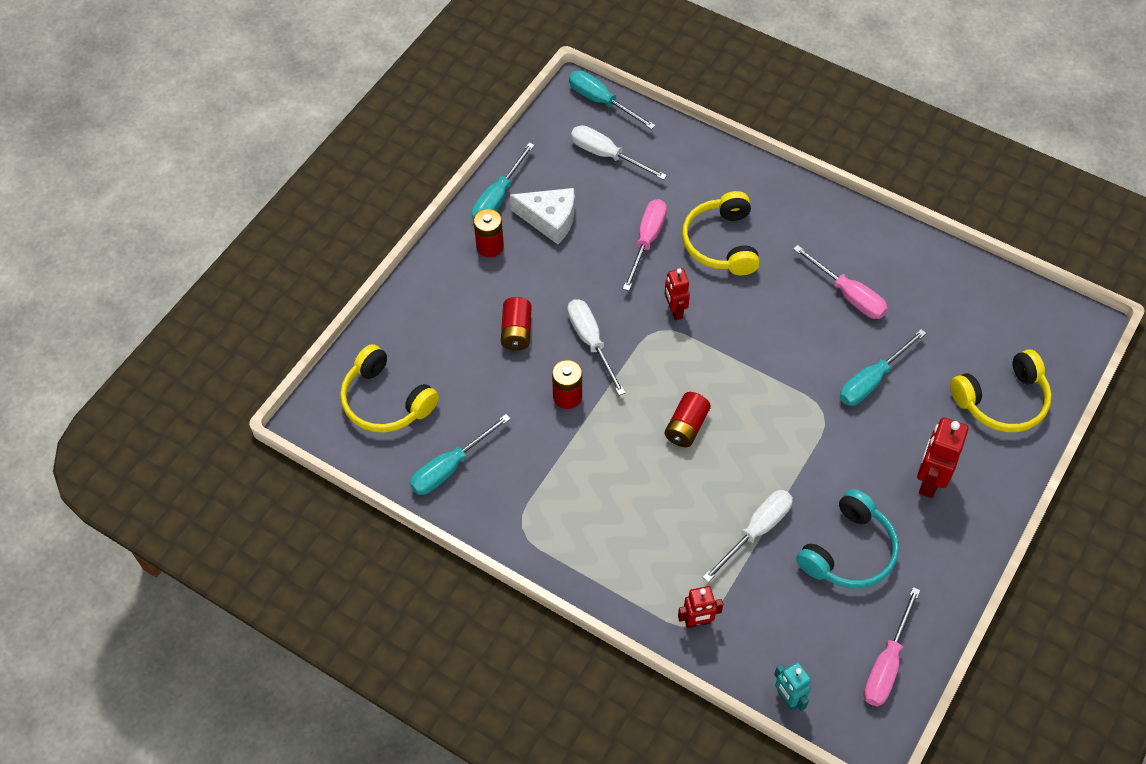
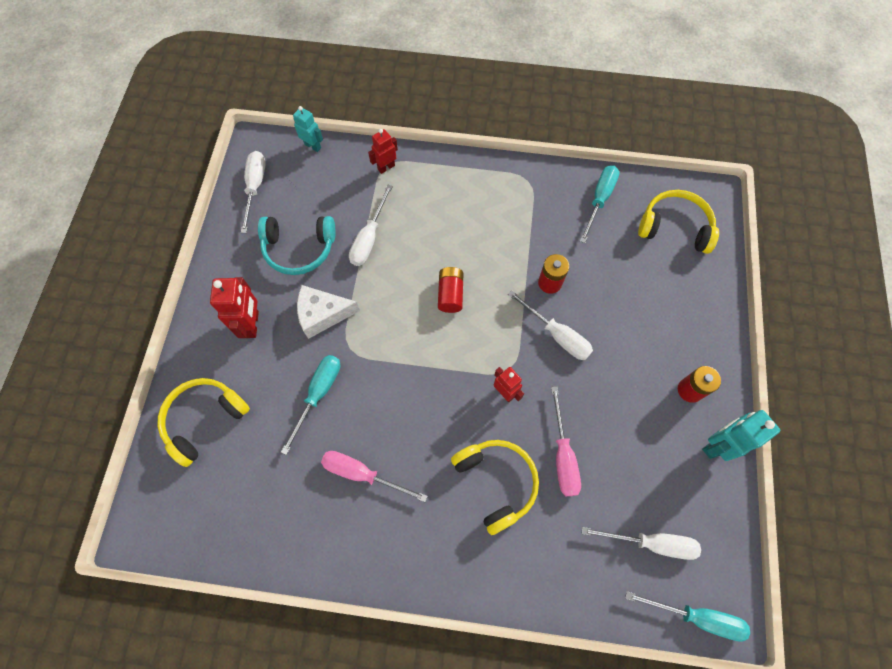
camera: 155 degrees right, 10 degrees up
(498, 198) = (716, 445): turquoise screwdriver -> turquoise robot
(516, 331) = (619, 320): red battery -> none
(550, 219) = (658, 441): white cheese -> white cheese (322, 314)
(849, 551) = (299, 249): turquoise headphones -> turquoise headphones turned 105 degrees counterclockwise
(886, 664) = (255, 187): pink screwdriver -> white screwdriver

